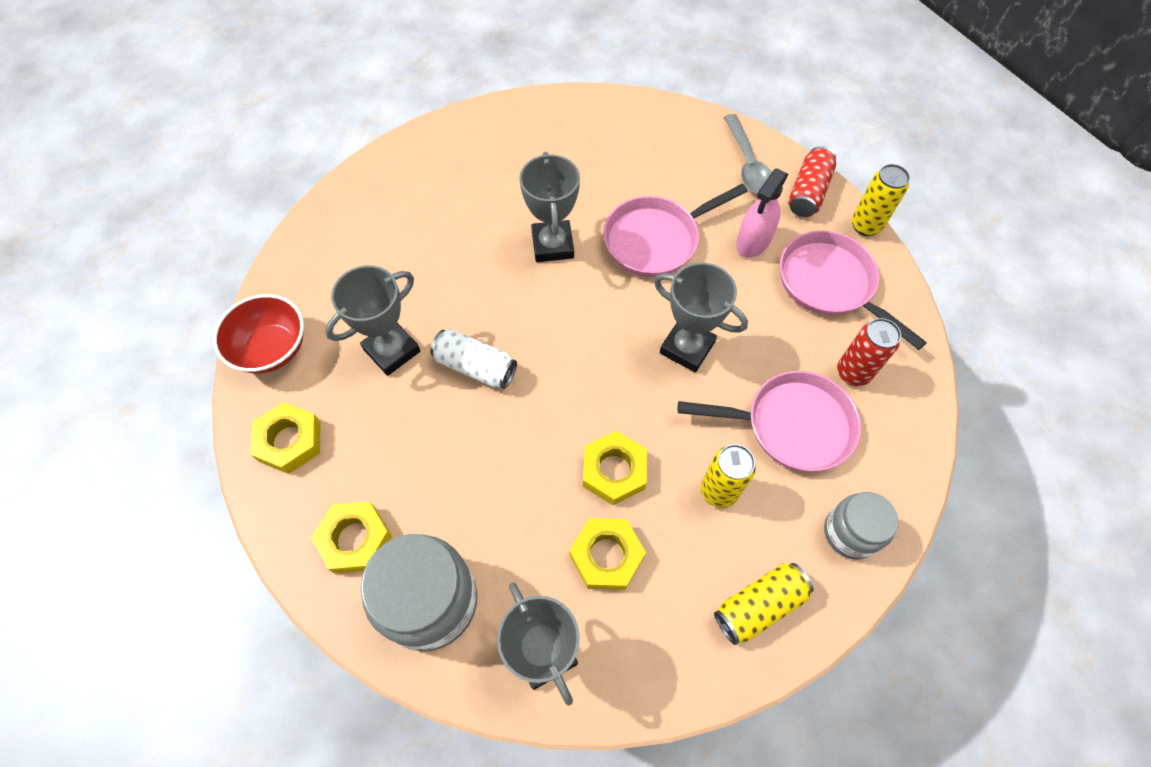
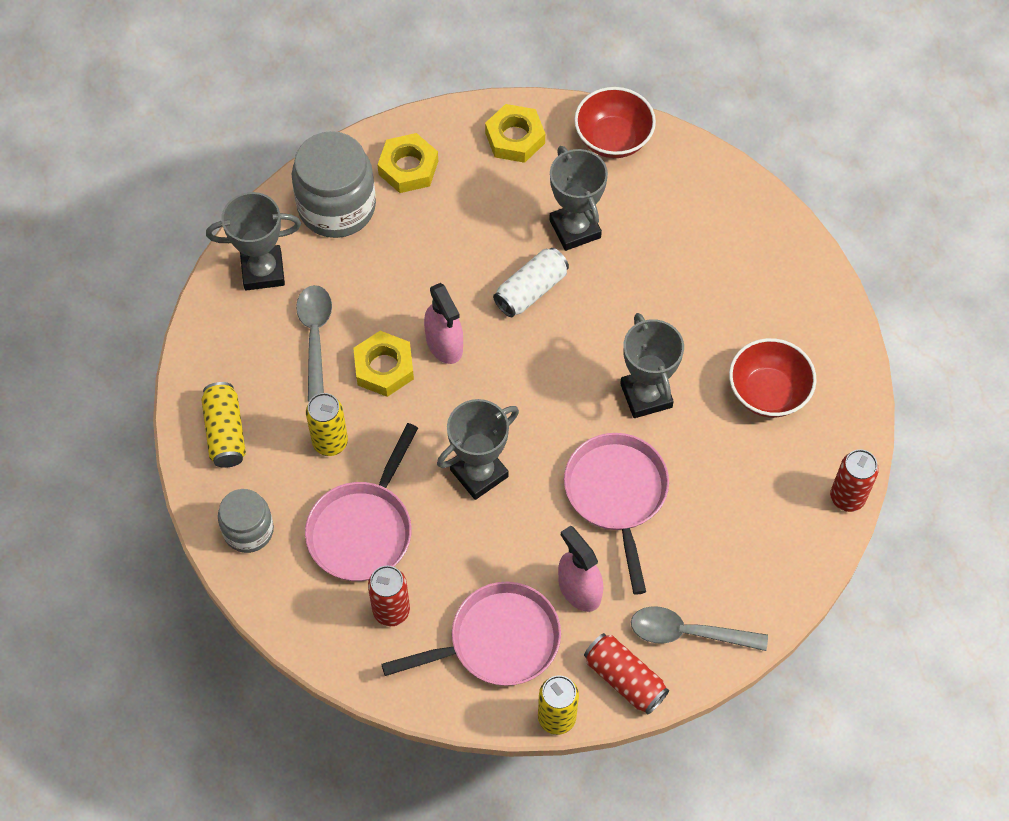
camera: 110 degrees right, 0 degrees up
(515, 165) = (768, 392): none -> red bowl
(552, 245) = (646, 395): grey trophy -> grey trophy turned 60 degrees clockwise
(564, 423) = (444, 344): none -> pink spray bottle
(587, 99) = (847, 497): none -> red can
(606, 556) = (315, 337): yellow nut -> grey spoon

